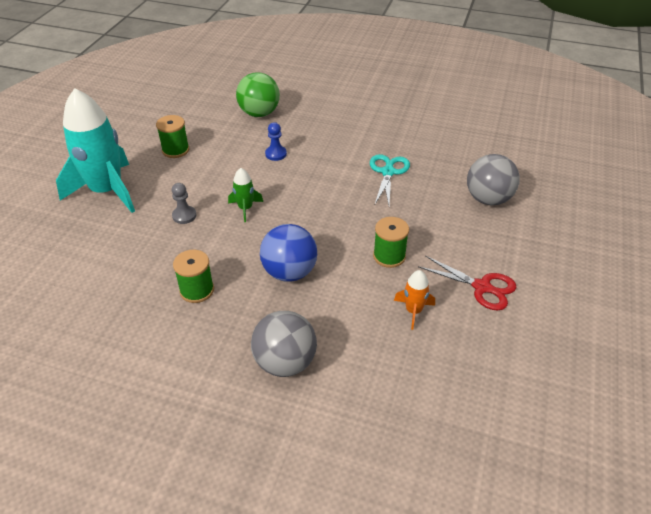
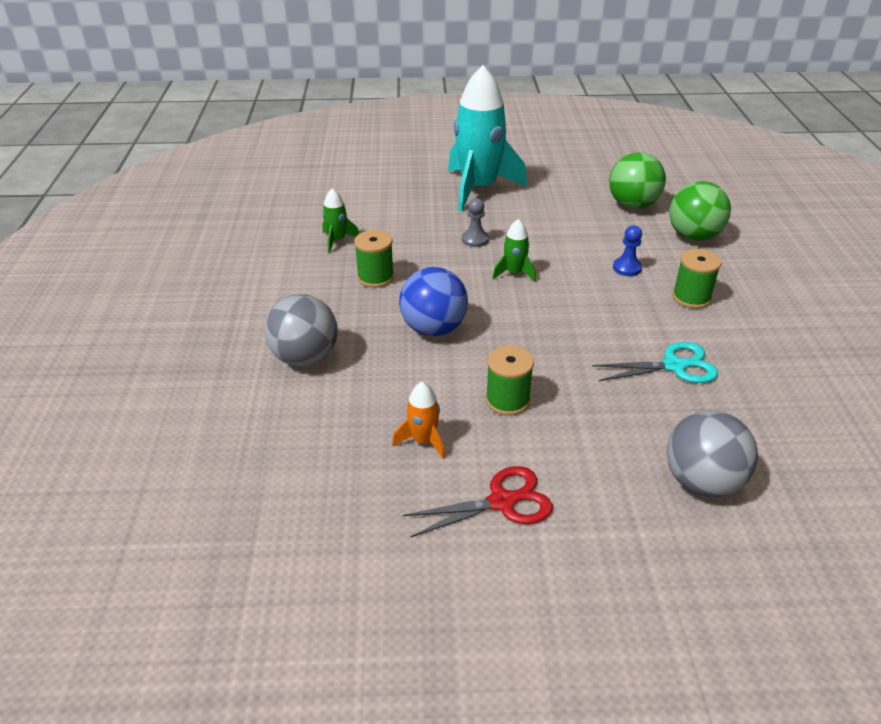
camera: 70 degrees right, 5 degrees down
(117, 303) = (337, 240): none -> green rocket
(175, 150) = (572, 204): green spool -> green spool (691, 297)
(200, 123) = (632, 205): none -> green ball
(482, 287) = (502, 502): red scissors -> red scissors turned 120 degrees counterclockwise

